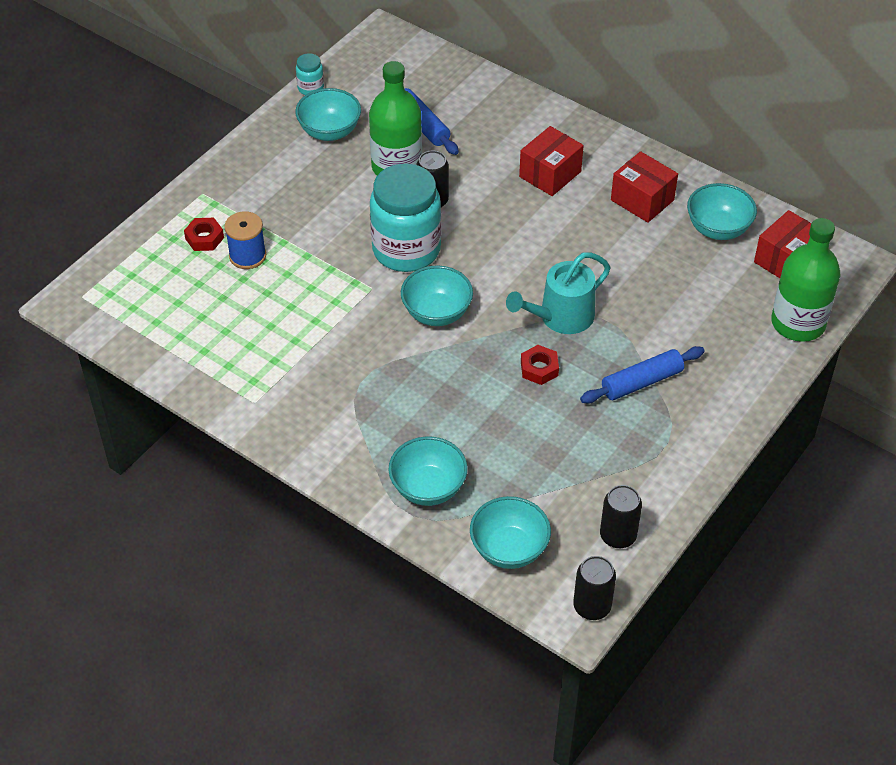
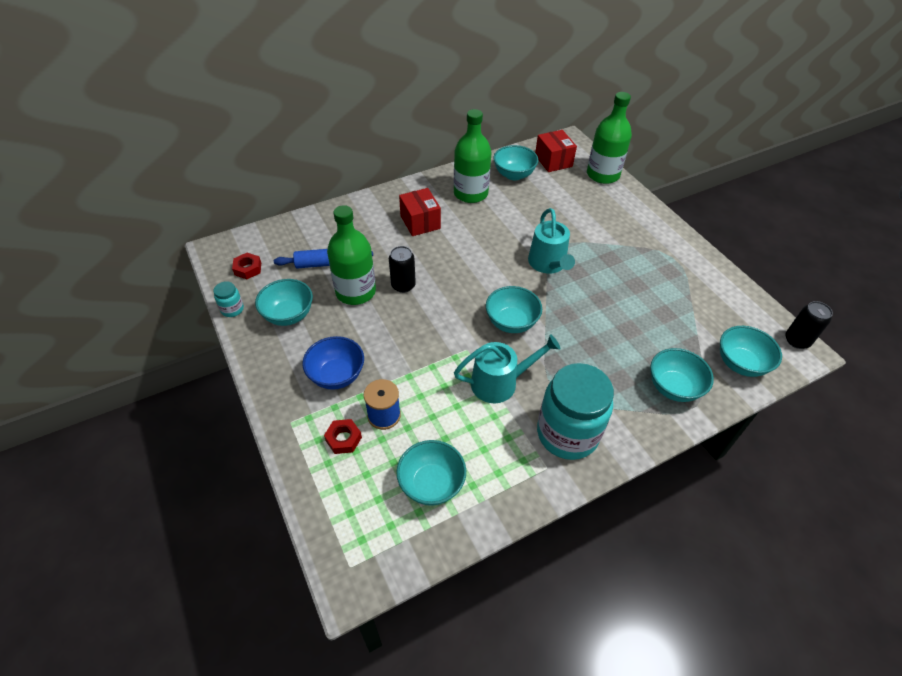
camera: 65 degrees left, 0 degrees up
(189, 320) = (431, 484): none -> turquoise bowl
(275, 201) = (337, 375): none -> blue bowl
(342, 331) = (499, 383): none -> turquoise watering can
(406, 250) = (441, 316): turquoise jar -> turquoise jar (567, 433)
(539, 368) = (588, 290): red nut -> red nut (248, 269)
(618, 536) = (741, 307): black can -> none
(641, 382) = (620, 250): blue rolling pin -> none
(642, 200) = (470, 193): red box -> green bottle

